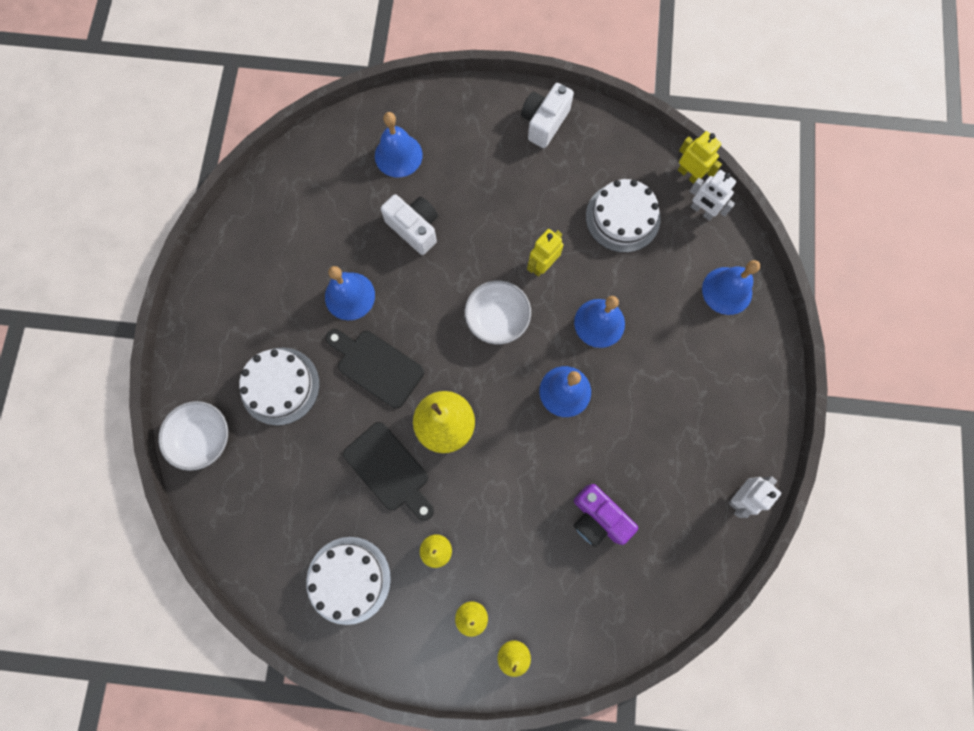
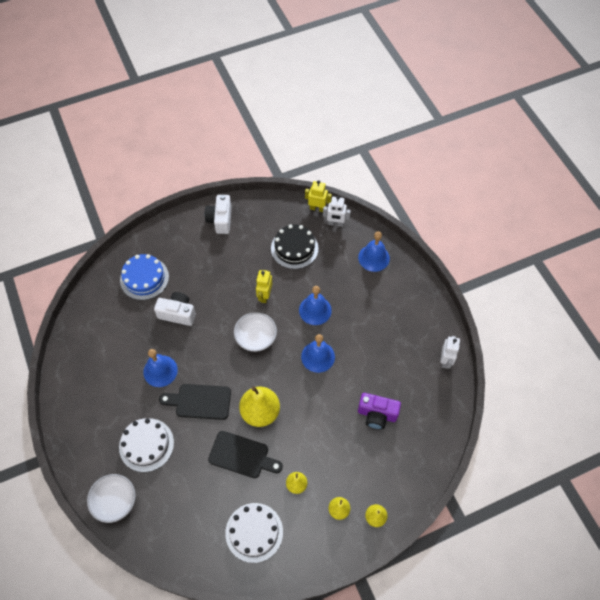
camera: 30 degrees left, 15 degrees down
(398, 155) = (144, 278): blue bell -> blue cake
(622, 217) = (294, 248): white cake -> black cake

